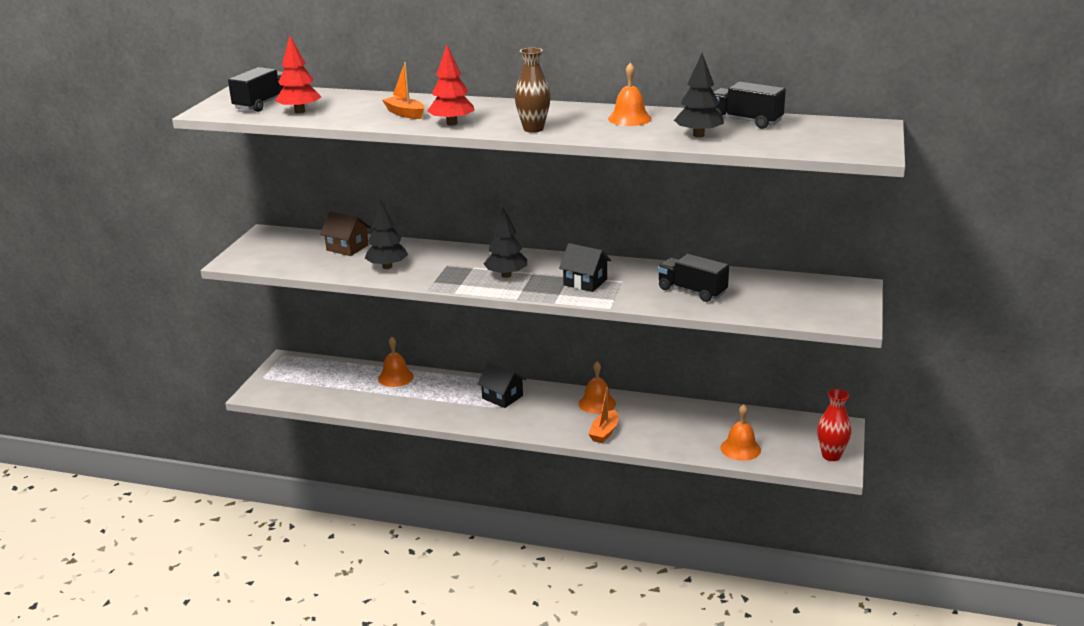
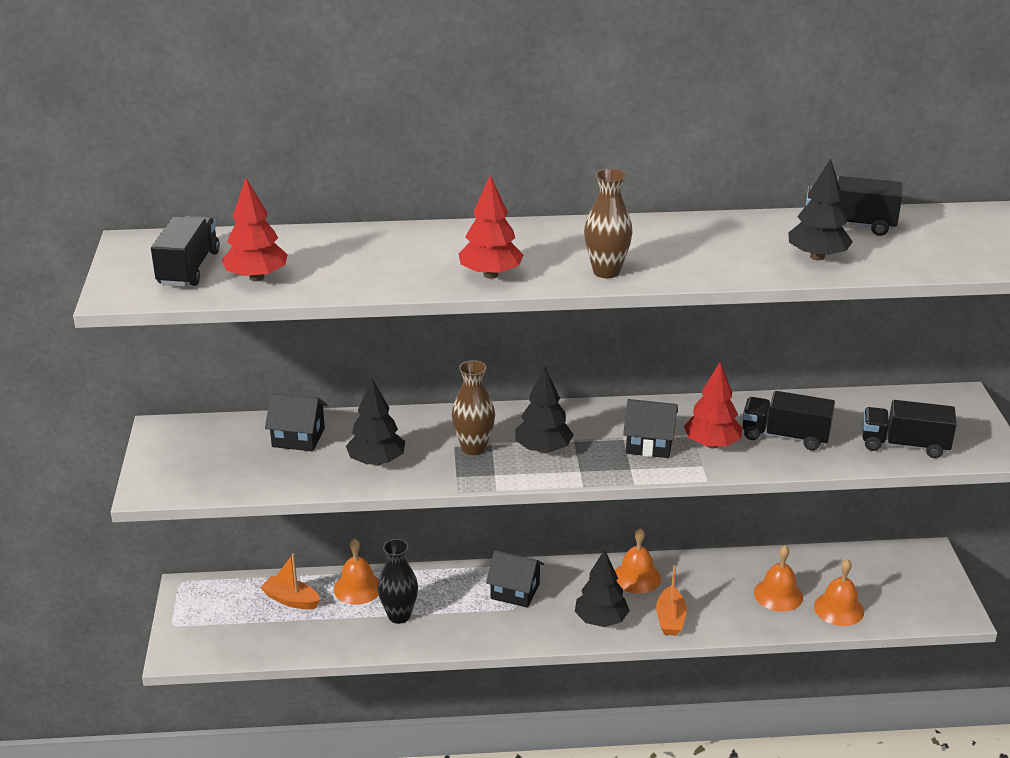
camera: 20 degrees left, 5 degrees up
(347, 248) = (298, 437): brown house -> black house
(405, 114) = (411, 264): orange boat -> orange boat (291, 600)
(412, 398) = (399, 616): none -> black vase
(458, 268) = (473, 448): none -> brown vase
(552, 424) = (601, 620): none -> black tree
(629, 119) = (709, 237): orange bell -> orange bell (778, 594)
(631, 288) = (712, 444): none -> red tree
(782, 308) = (904, 445): none -> black truck
(831, 456) = (941, 597): red vase -> none

